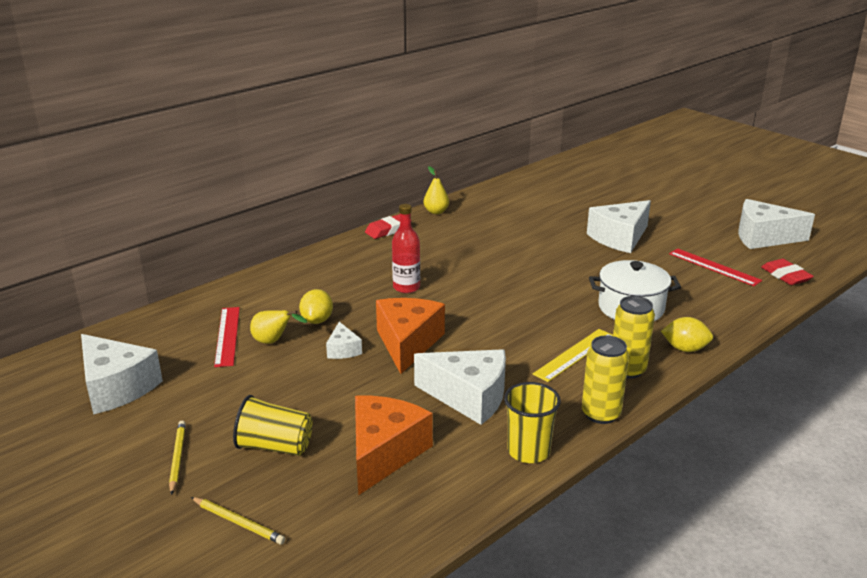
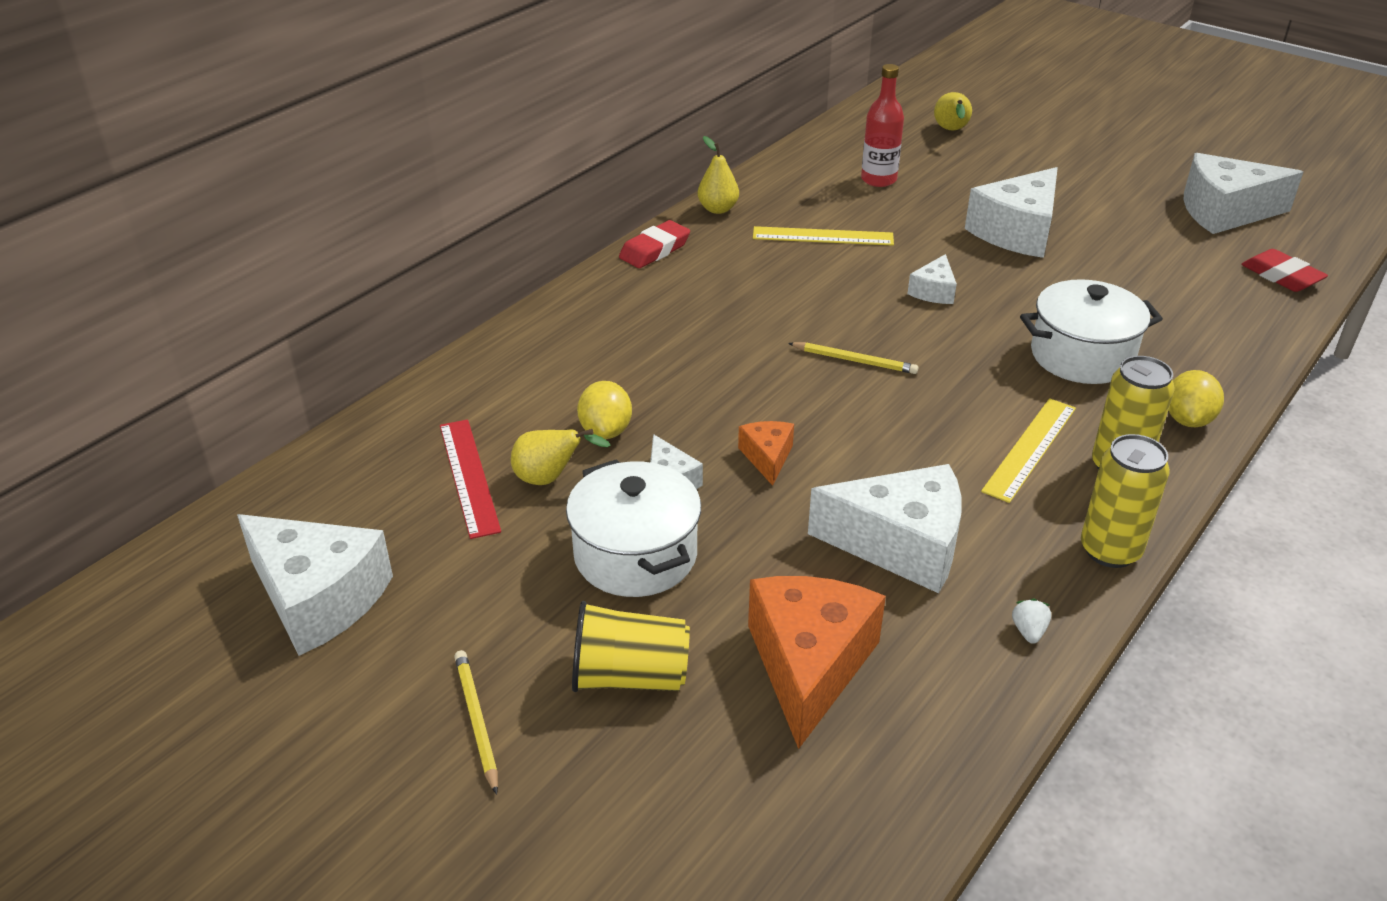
camera: 10 degrees left, 10 degrees up
(238, 522) = (625, 829): yellow pencil -> yellow pencil (854, 361)
(306, 385) = (635, 555): none -> white pot
(406, 287) = (725, 354): red bottle -> red bottle (878, 179)
(407, 343) = (767, 457): orange cheese -> orange cheese, size x0.49
(494, 231) = (823, 236): none -> yellow ruler
(528, 451) = (1028, 631): yellow cup -> white strawberry
(551, 265) = (934, 291): none -> white cheese
(602, 180) = (951, 131): none -> yellow pear
(685, 349) = (1187, 420): yellow lemon -> yellow lemon turned 75 degrees counterclockwise
(714, 267) = (1174, 271): red ruler -> none

